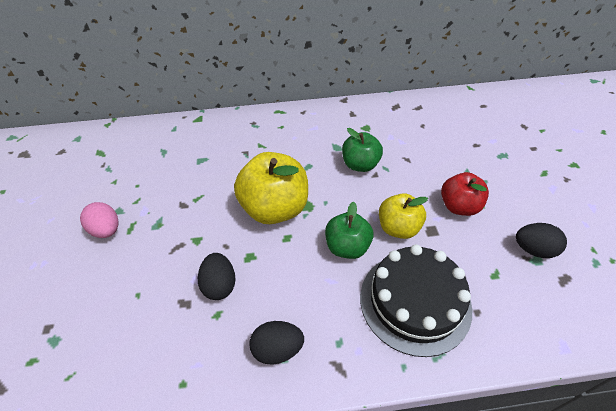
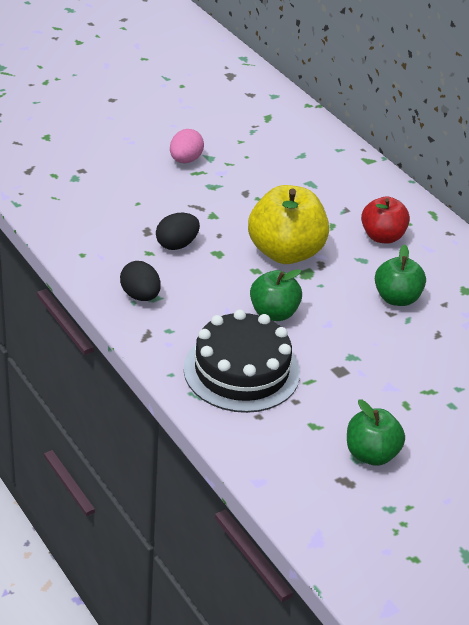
camera: 60 degrees right, 10 degrees down
(398, 228) = (325, 345): yellow apple -> none
(459, 206) = (392, 387): red apple -> red apple (382, 237)
(533, 249) = (371, 454): black egg -> green apple

